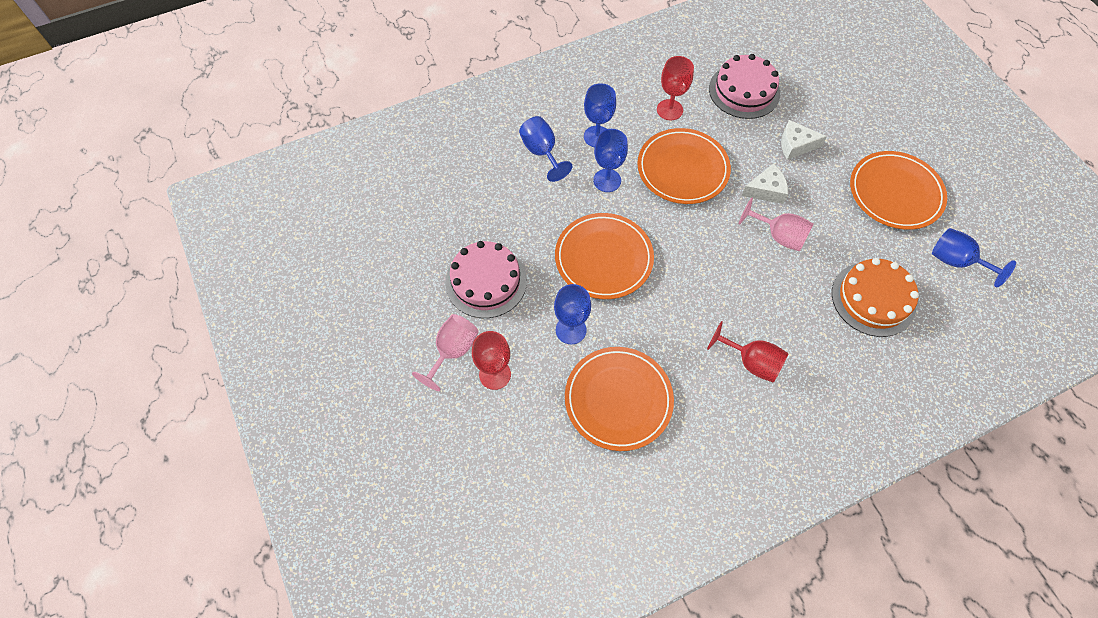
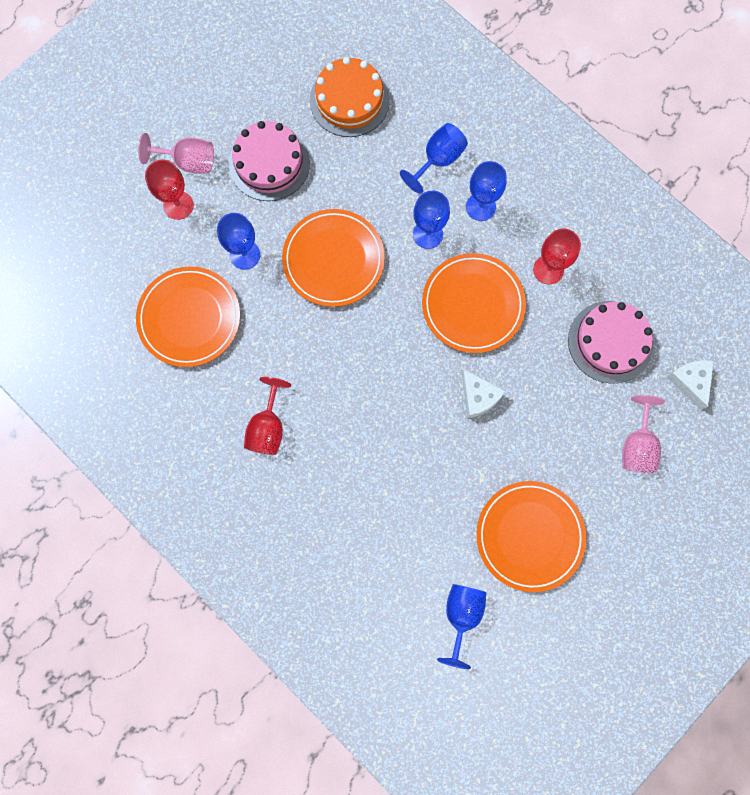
camera: 70 degrees right, 15 degrees up
(778, 236) = (424, 422): pink goblet -> pink goblet (637, 445)
(795, 145) = (553, 415): white cheese -> white cheese (690, 381)
(873, 299) = (382, 533): orange cake -> orange cake (349, 100)

